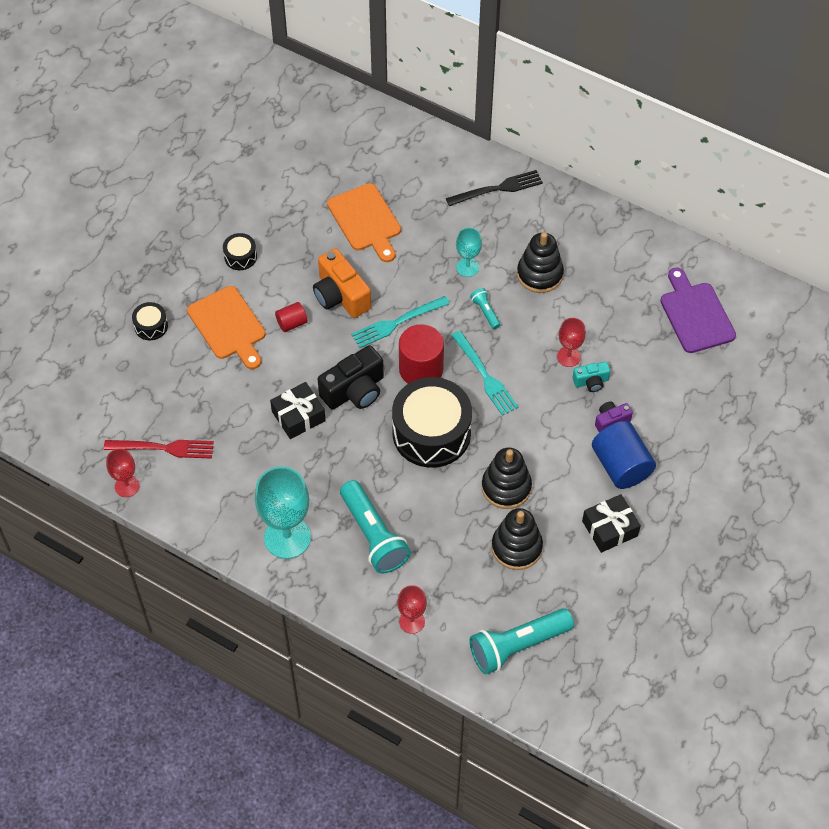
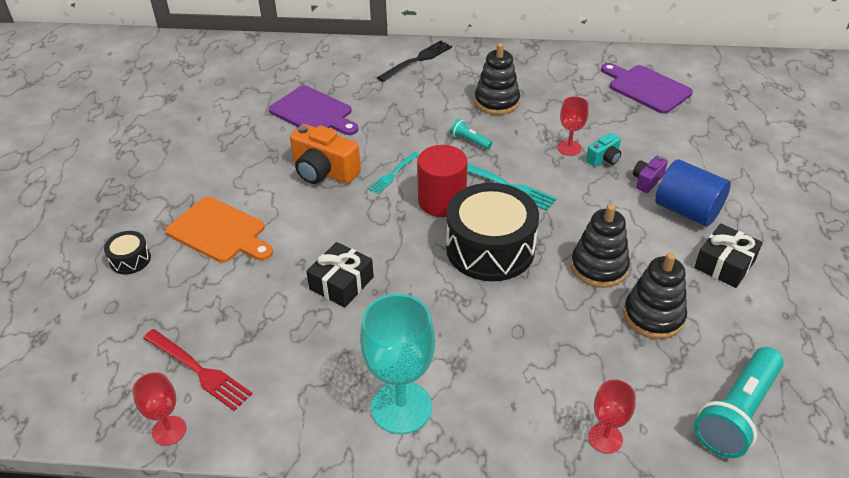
camera: 25 degrees left, 15 degrees down
(164, 448) = (199, 371): red fork -> red fork turned 60 degrees clockwise
(240, 257) = (203, 173): black drum -> none
(292, 323) = (287, 208): red cylinder -> none
(354, 391) = (387, 241): black camera -> none
(366, 220) = (313, 112): orange cutting board -> purple cutting board
(374, 535) = (498, 365): turquoise flashlight -> none
(397, 323) = (393, 174): turquoise fork -> turquoise fork, size x0.65
(467, 267) = (430, 116): turquoise goblet -> none

